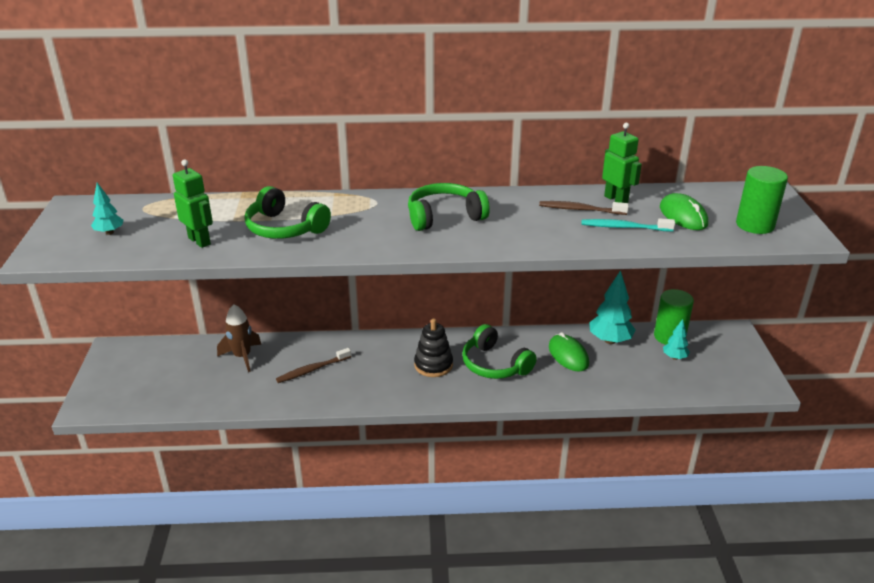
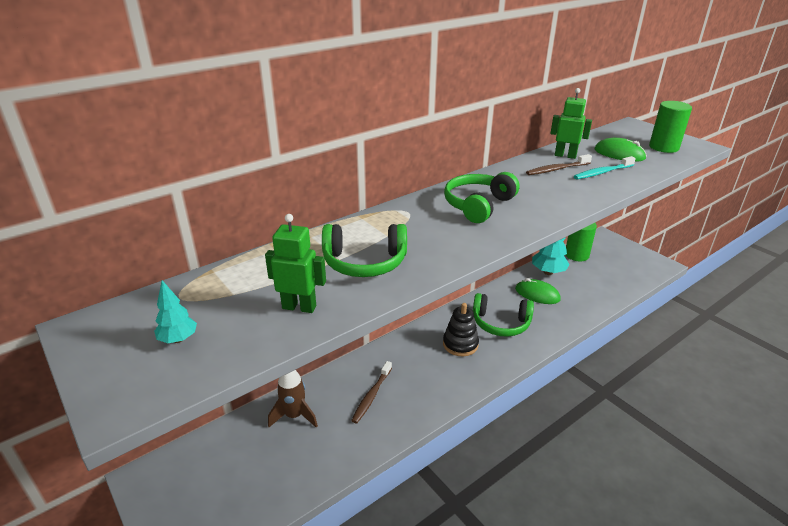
camera: 35 degrees left, 0 degrees up
(674, 357) = (596, 267): turquoise tree -> none

